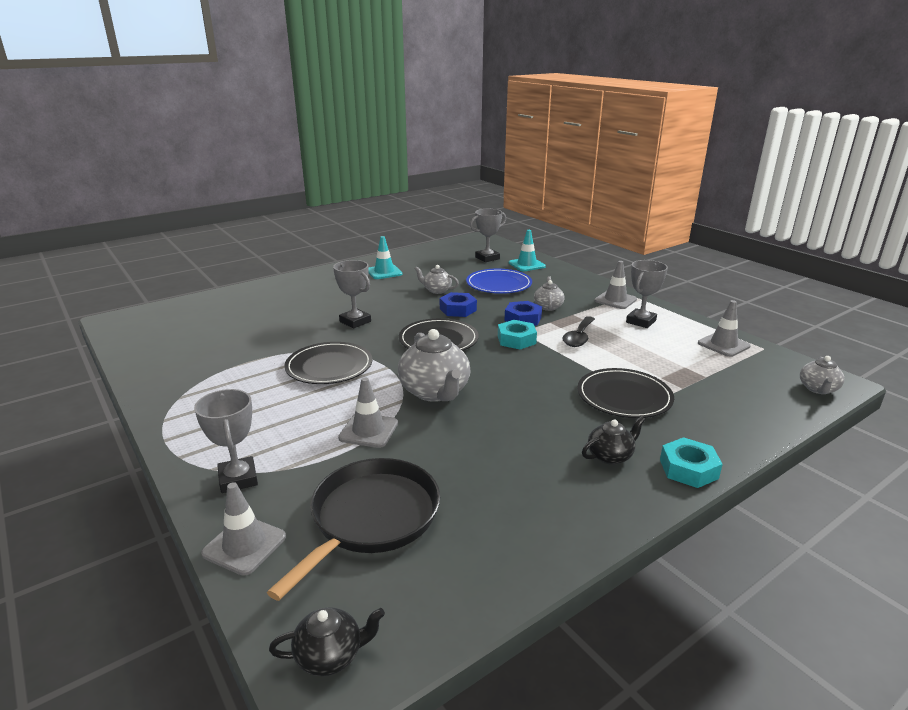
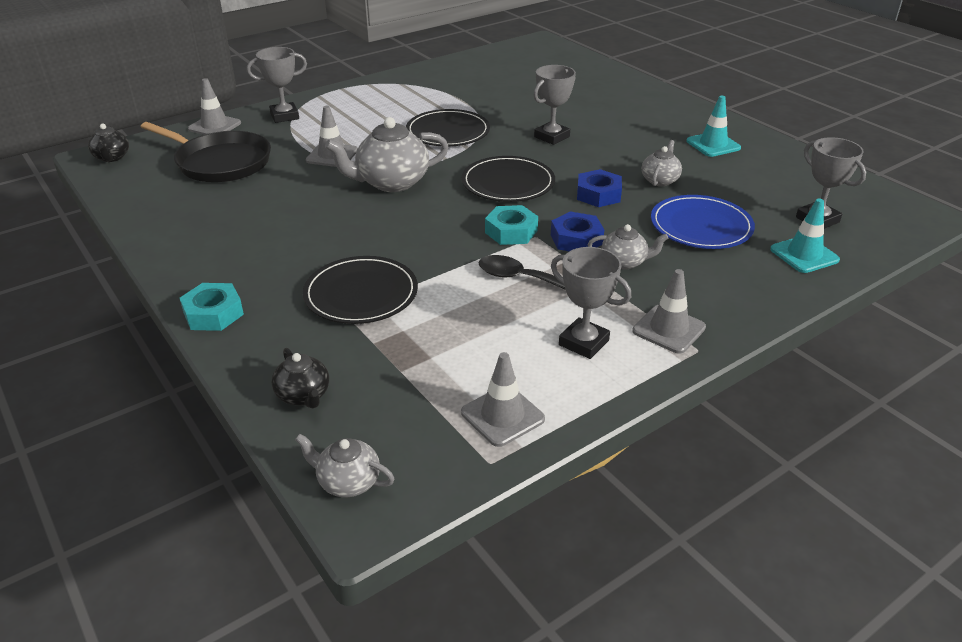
camera: 90 degrees right, 10 degrees up
(610, 456) = (252, 270): black teapot -> black teapot (304, 395)

